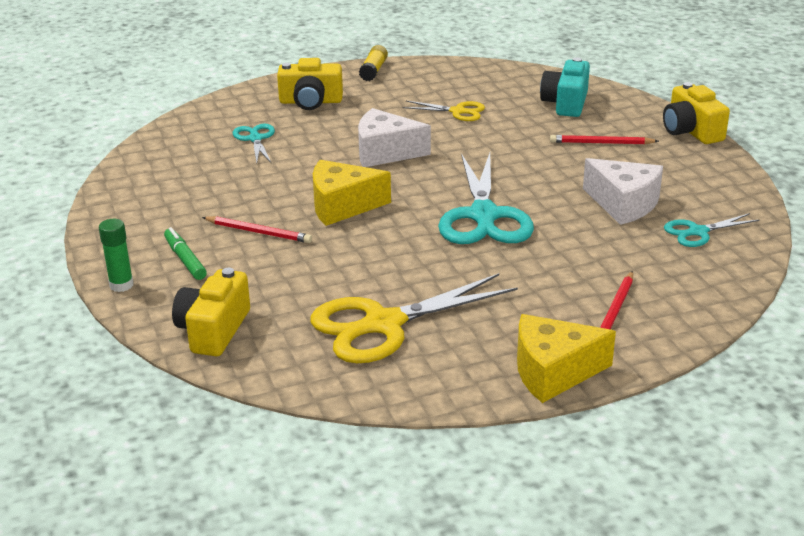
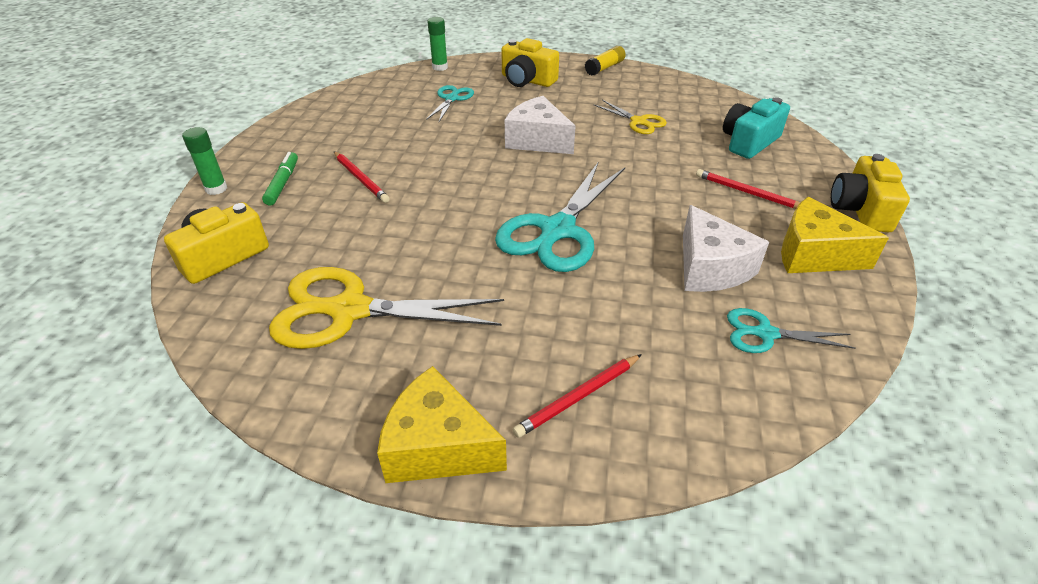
camera: 30 degrees right, 10 degrees up
(202, 112) = (440, 67): none -> green glue stick
(342, 206) = (449, 177): yellow cheese -> yellow cheese (814, 254)

